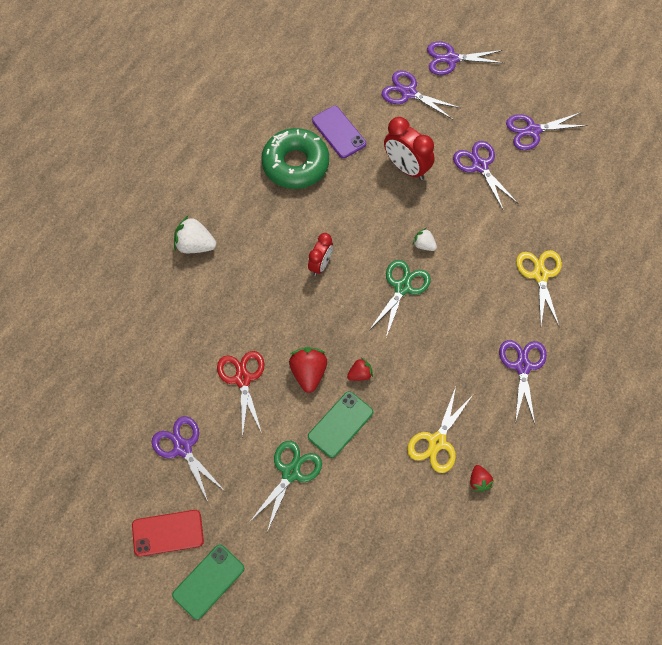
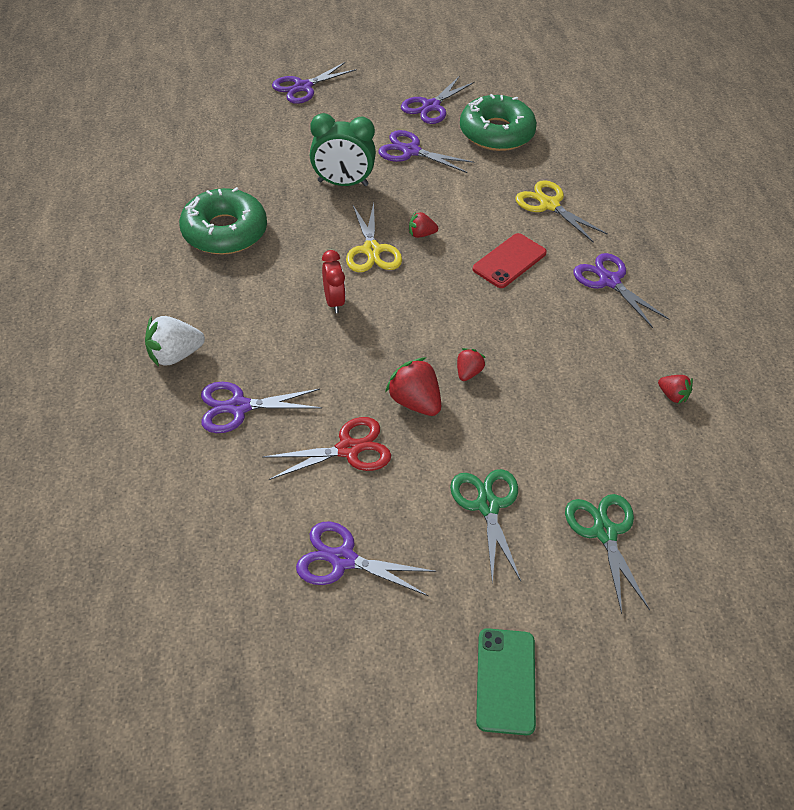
camera: 40 degrees left, 15 degrees down
(168, 533) = (409, 662): red phone -> red phone (509, 261)
(242, 379) = (348, 449): red scissors -> red scissors turned 120 degrees clockwise
(339, 132) = (246, 186): purple phone -> none
(340, 424) = (493, 428): green phone -> none
(402, 287) = (435, 278): green scissors -> green scissors (604, 532)
(406, 168) = (343, 183): red clock -> green clock
(408, 93) = (287, 127): purple scissors -> purple scissors (239, 407)
(424, 245) = (421, 234): white strawberry -> red strawberry
(437, 442) = (601, 386): yellow scissors -> yellow scissors (372, 250)
(561, 185) = (496, 133): none -> green donut

